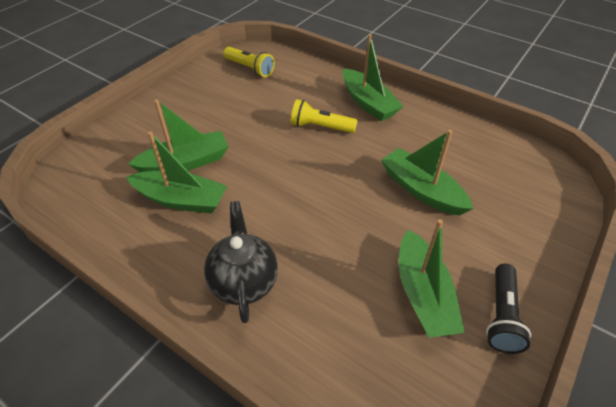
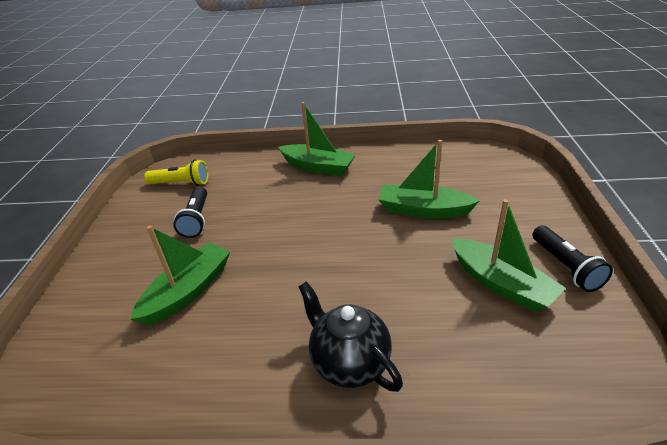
camera: 30 degrees left, 10 degrees down
(181, 200) = (215, 326): green boat -> none
(236, 106) = (197, 219): none -> black flashlight
(320, 127) = (295, 202): yellow flashlight -> none

